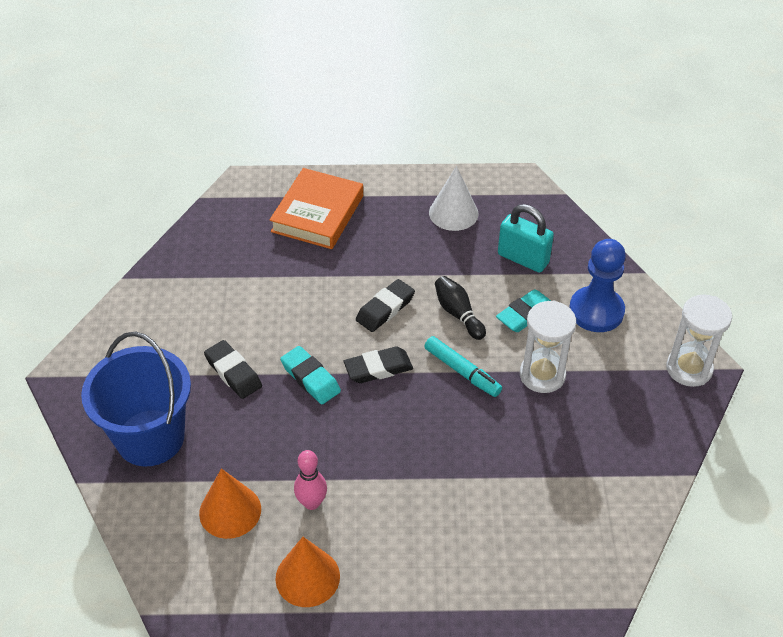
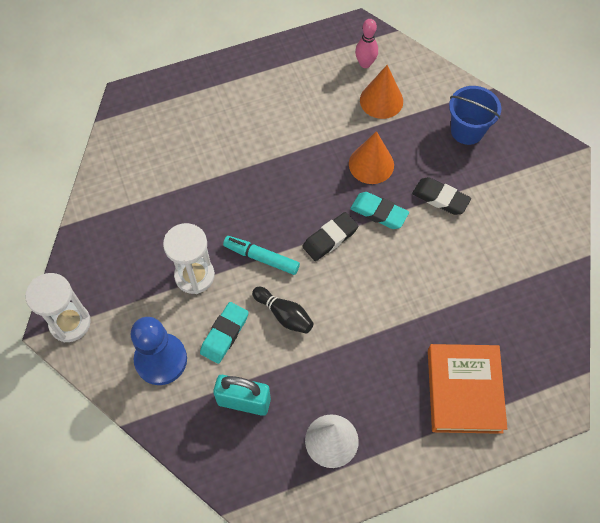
camera: 160 degrees right, 15 degrees up
(150, 437) = (467, 131): blue bucket -> blue bucket, size x0.64
(307, 577) = (310, 77): orange cone -> orange cone (371, 164)
(312, 503) = (330, 122): pink bowling pin -> pink bowling pin (365, 64)
(385, 309) = (349, 298): black eraser -> none

